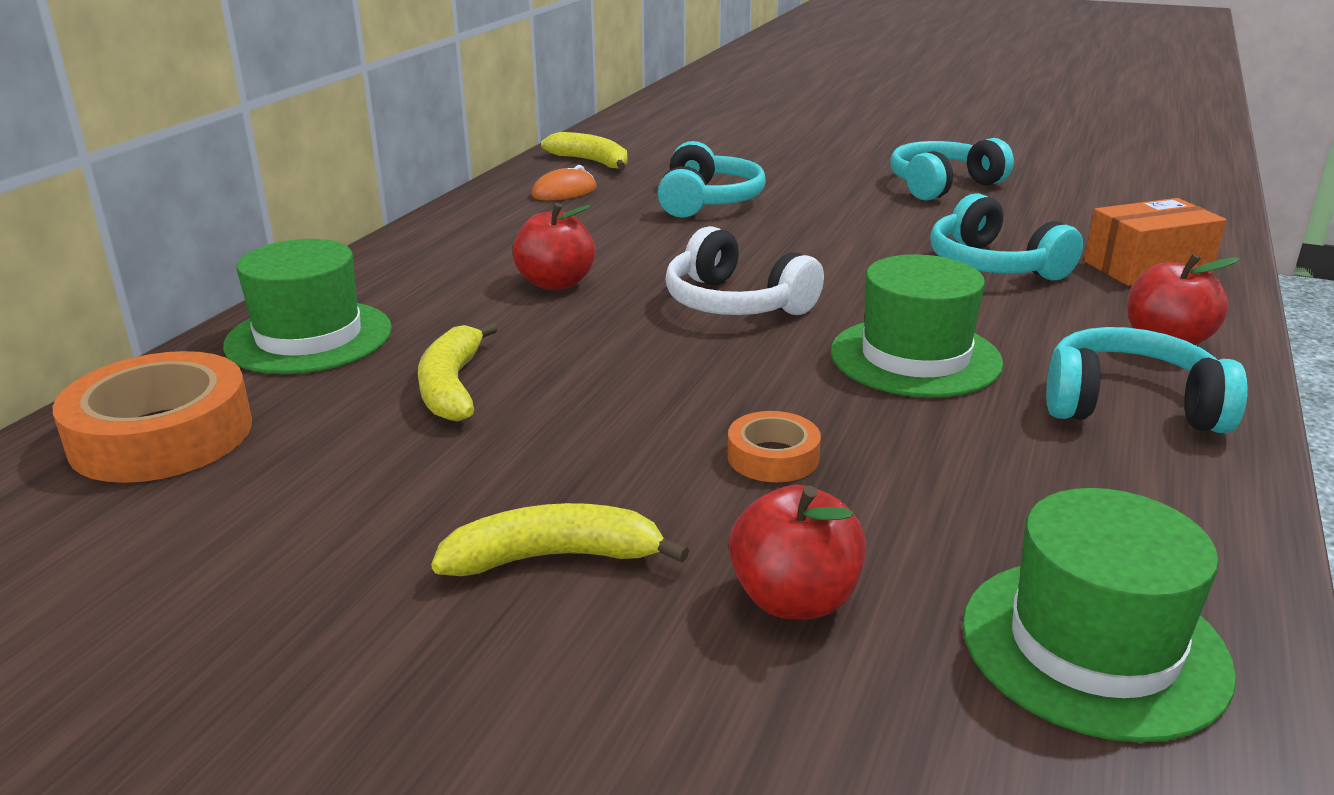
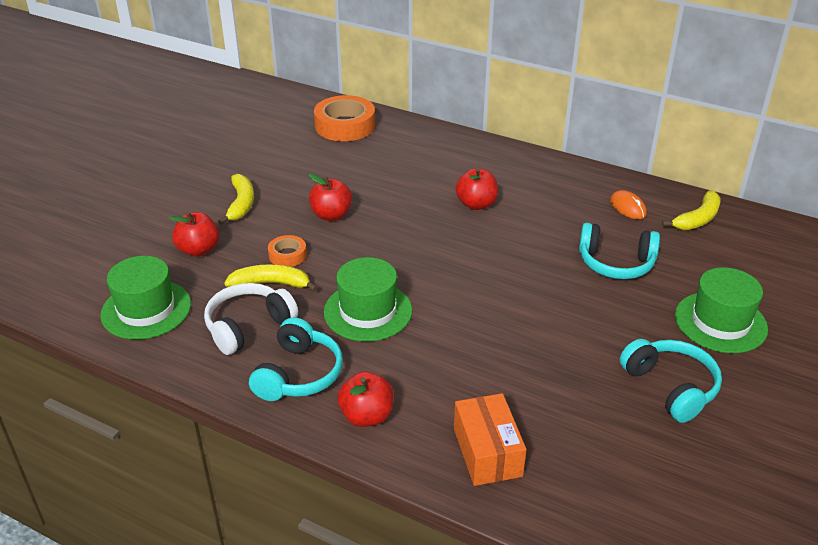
camera: 95 degrees right, 10 degrees up
(309, 337) = (421, 144): green hat -> green hat (720, 322)
(452, 386) = (368, 180): yellow banana -> yellow banana (271, 284)
(601, 418) = (331, 215): none -> red apple
(735, 303) = (443, 260): white headphones -> white headphones (248, 326)
(994, 265) = (494, 373): turquoise headphones -> none

